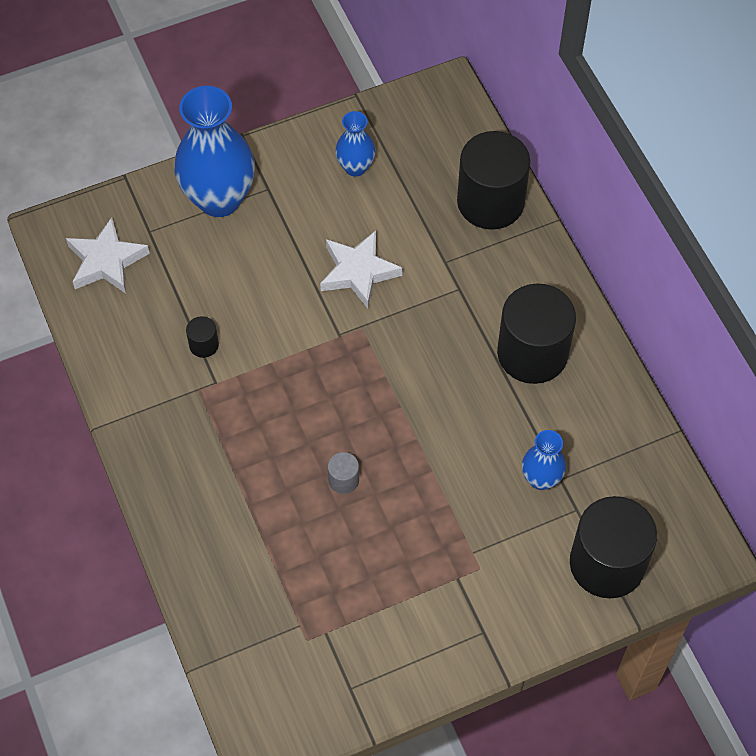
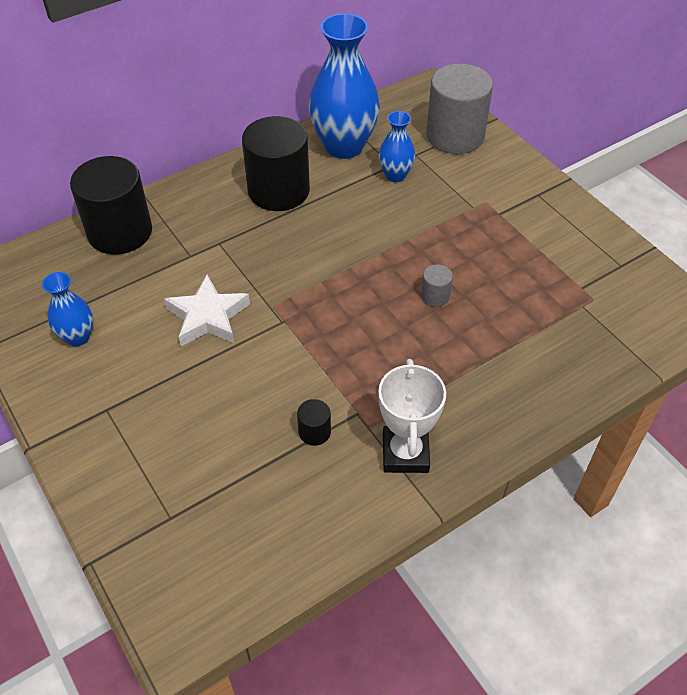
camera: 100 degrees left, 10 degrees down
(106, 261) = (217, 555): white star -> none
(163, 413) = (405, 453): none -> white trophy
(219, 199) = (121, 453): blue vase -> blue vase (344, 146)
(607, 563) = (455, 136): black cylinder -> grey cylinder

